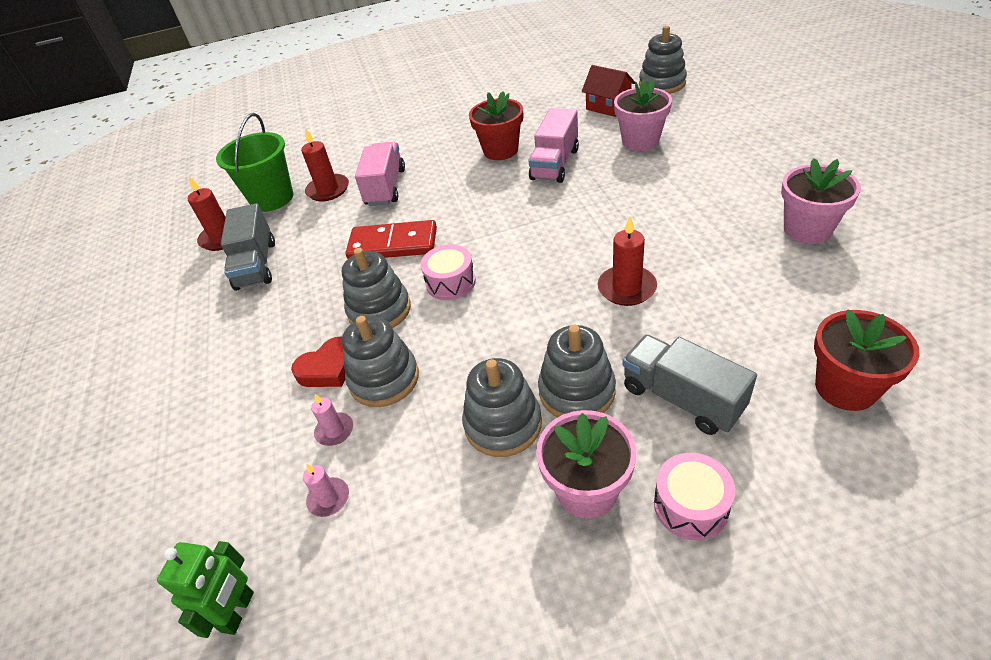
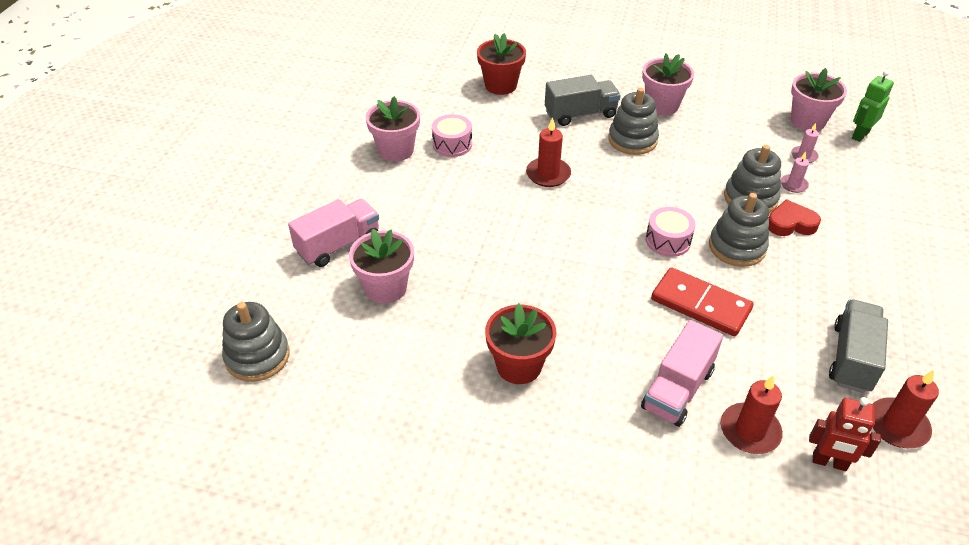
camera: 155 degrees left, 0 degrees up
(272, 198) = (829, 462): green bucket -> red robot
(334, 598) = (807, 121): none -> pink flower pot
(503, 424) = (686, 144): grey stacking toy -> none
(554, 164) = (486, 310): pink truck -> pink truck (338, 245)
(608, 106) = (349, 359): red house -> none
(682, 398) = (580, 114): grey truck -> grey truck turned 90 degrees counterclockwise
(690, 506) = (619, 84): pink drum -> pink drum (452, 144)

